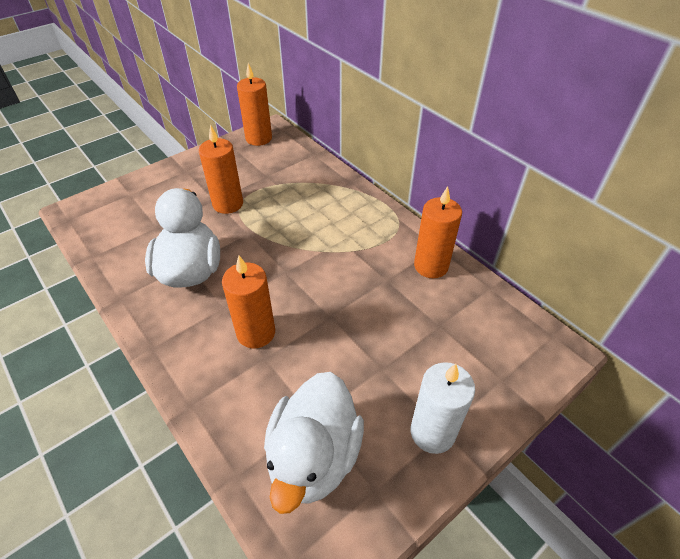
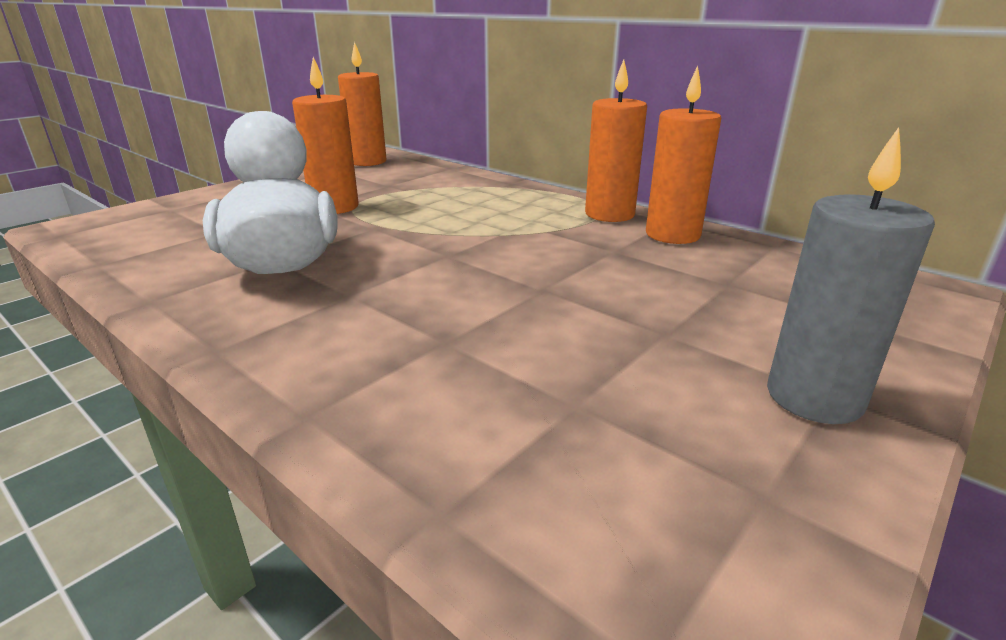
camera: 10 degrees left, 20 degrees down
(256, 333) = (418, 315): orange candle -> orange candle (609, 214)
(314, 456) = (603, 459): white duck -> none
(432, 432) = (814, 397): white candle -> grey candle

